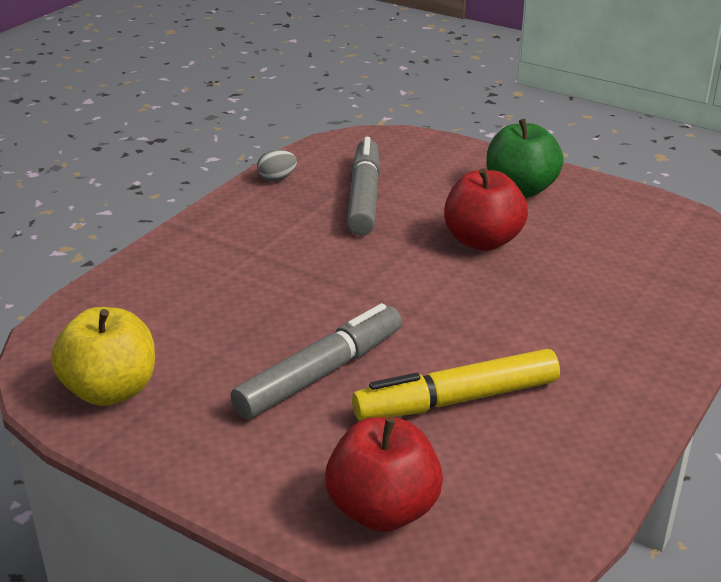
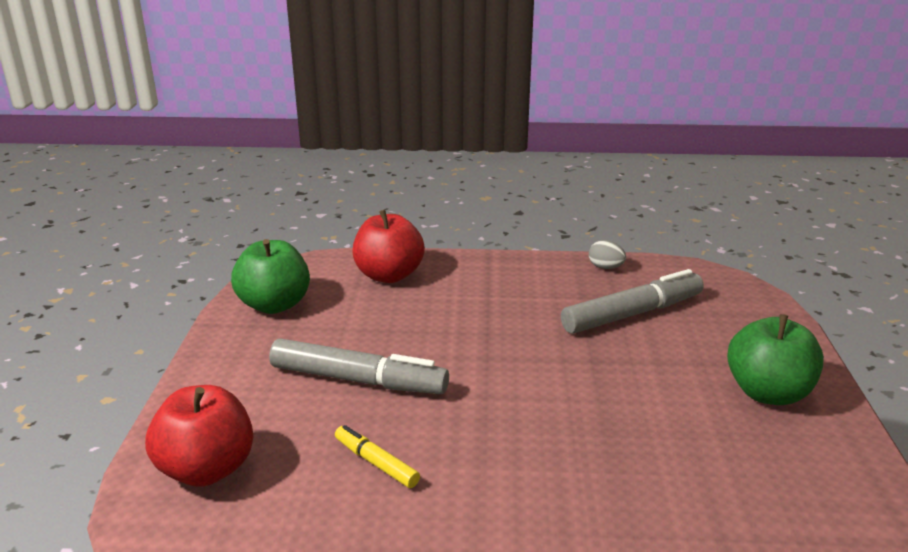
camera: 60 degrees right, 5 degrees down
(111, 390) = (274, 305): yellow apple -> green apple
(457, 400) = (376, 463): yellow marker -> yellow marker, size x0.52
(482, 241) = (642, 399): red apple -> red apple (389, 275)

